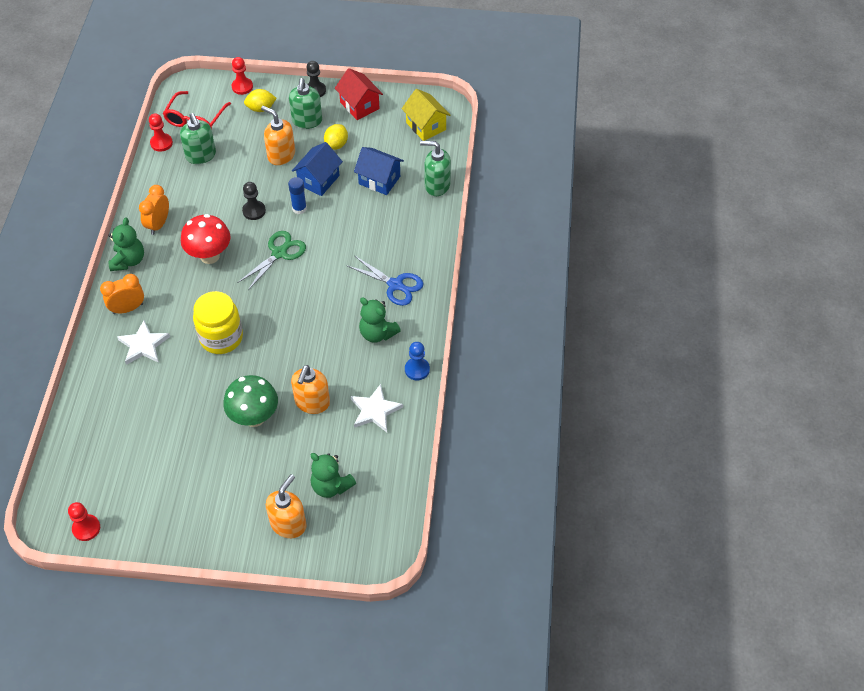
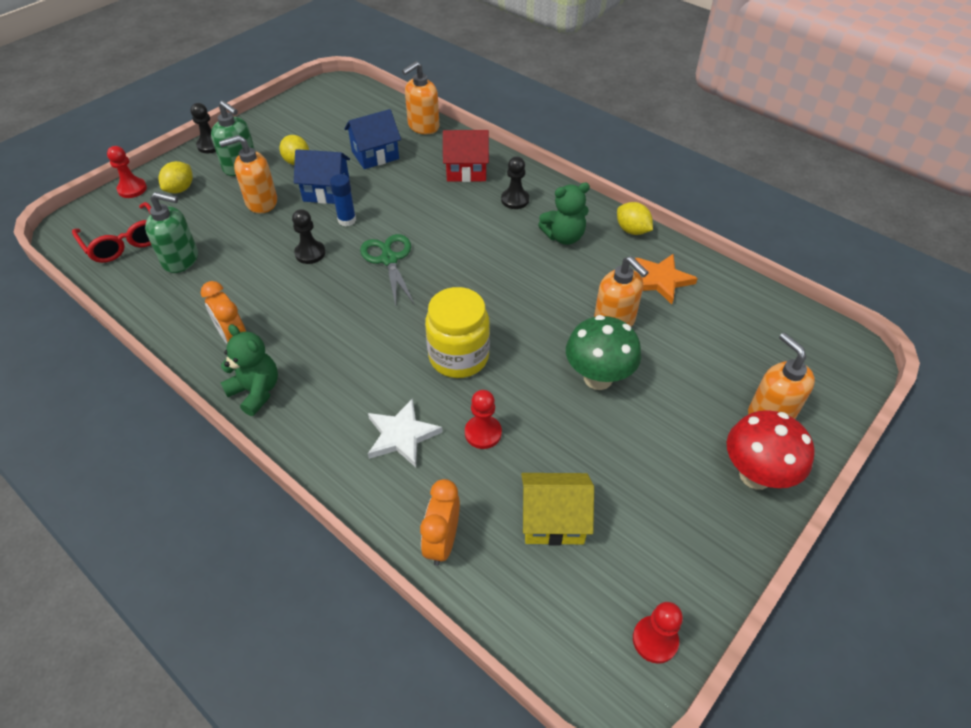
camera: 55 degrees left, 5 degrees down
(128, 308) = (329, 426): orange clock -> orange clock (442, 542)
(161, 143) = (118, 283): red pawn -> red pawn (483, 433)
(210, 256) = (331, 315): red mushroom -> red mushroom (755, 475)
(318, 180) = (326, 192): blue house -> blue house turned 60 degrees counterclockwise
(331, 486) = (738, 355): green teddy bear -> none
(359, 105) = (268, 128): red house -> red house (466, 171)
(375, 410) = (661, 280): white star -> orange star
(395, 285) = (515, 200): blue scissors -> black pawn
(417, 369) = (632, 230): blue pawn -> yellow lemon
(426, 126) = (346, 103): yellow house -> yellow house (553, 520)
(437, 185) = (423, 126): green soap dispenser -> orange soap dispenser

